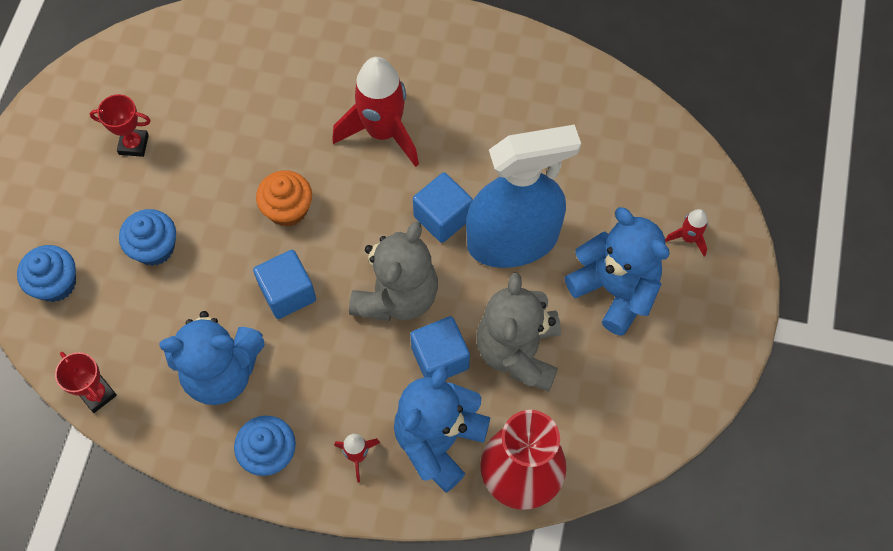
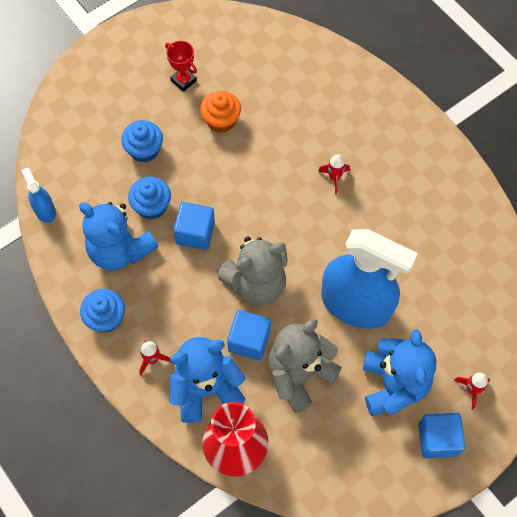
camera: 40 degrees right, 0 degrees up
(56, 283) = (75, 130): blue cupcake -> blue cupcake (152, 206)
(97, 394) = (45, 210): red trophy -> blue spray bottle
(288, 209) = (238, 183): orange cupcake -> orange cupcake (221, 120)
(382, 132) = (334, 178): red rocket -> red rocket, size x0.46
(443, 217) = (325, 257): blue cube -> blue cube (437, 439)

